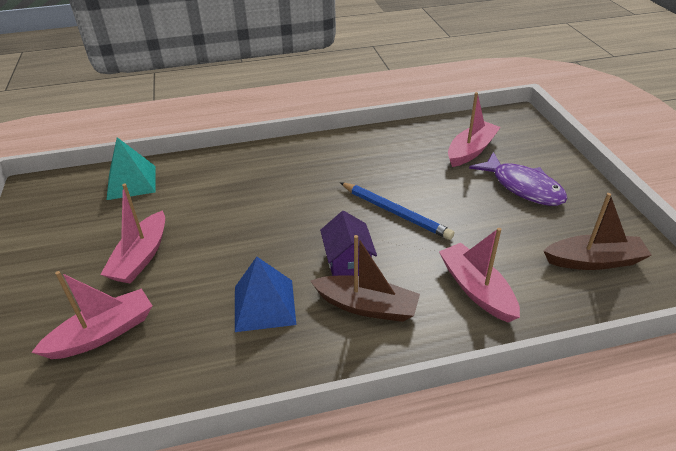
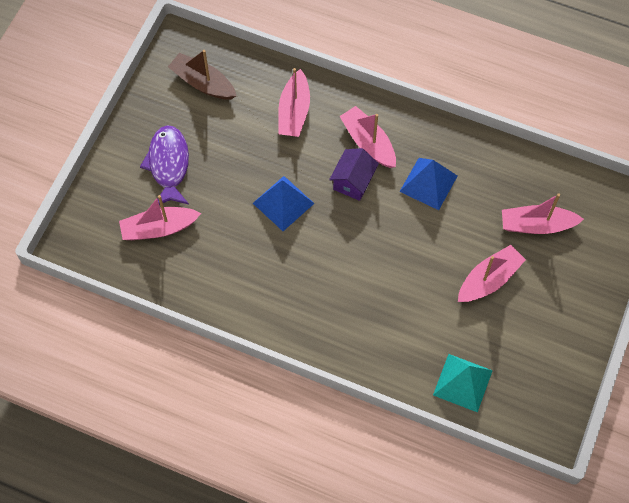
camera: 145 degrees left, 25 degrees up
(367, 306) = (368, 143): brown boat -> pink boat
(395, 213) = (283, 203): blue pencil -> blue pyramid

